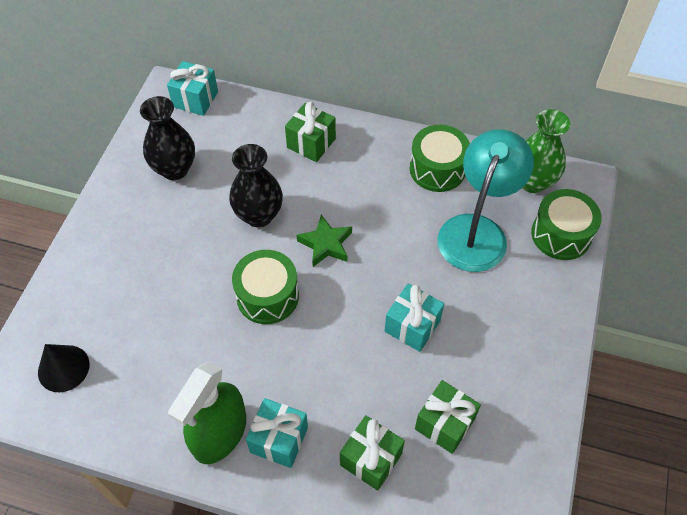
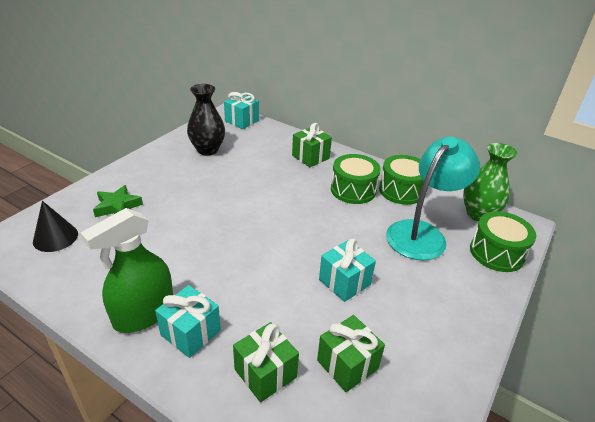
camera: 15 degrees right, 20 degrees down
(259, 215) = (253, 186): black vase -> none
(267, 296) = (234, 233): green drum -> green drum (353, 190)
(326, 244) = (295, 213): green star -> green star (117, 206)

